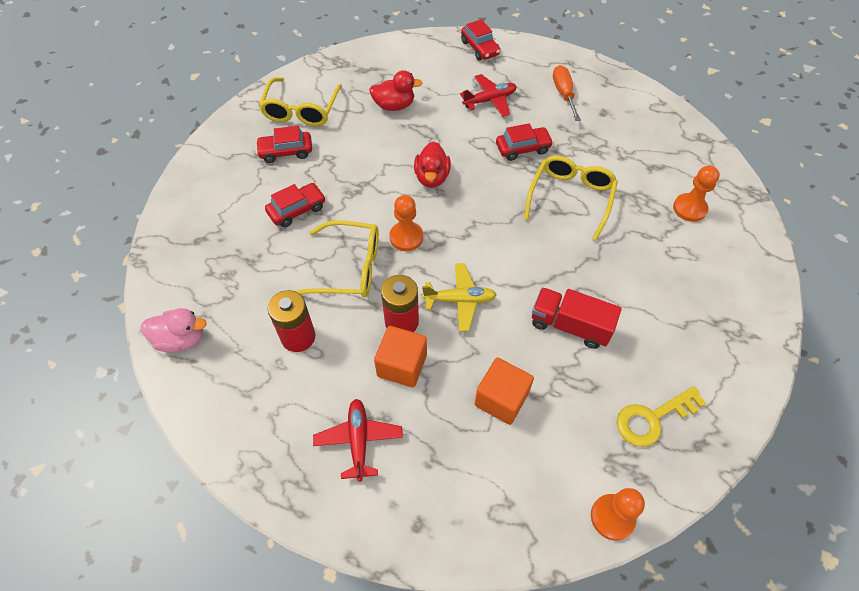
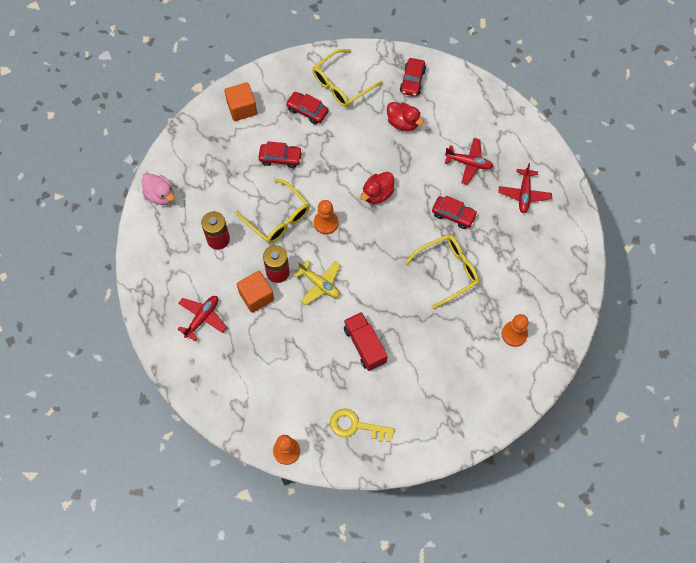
camera: 40 degrees right, 10 degrees up
(480, 48) = (504, 115): red car -> red car (412, 81)
(501, 399) = (289, 354): orange cube -> orange cube (242, 108)
(563, 94) = (524, 194): orange screwdriver -> red plane

